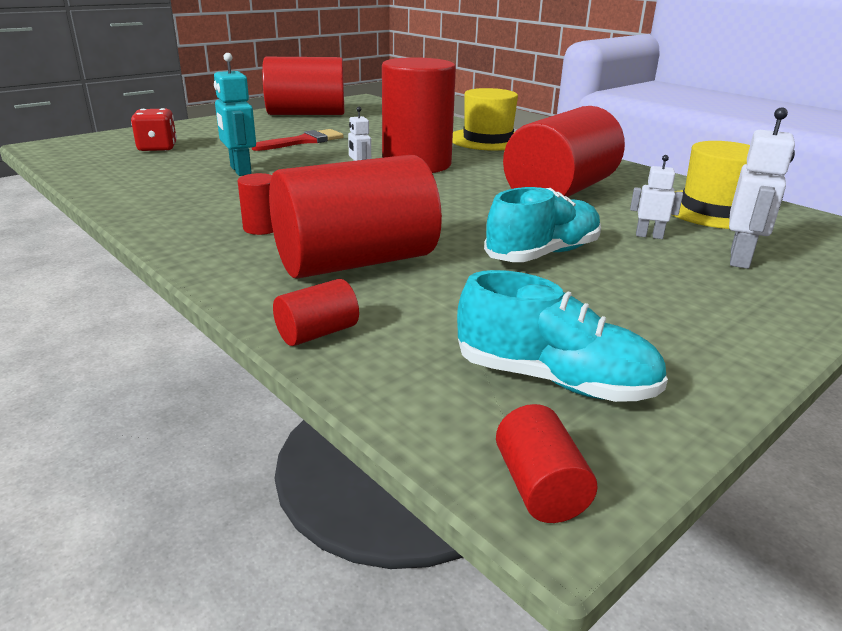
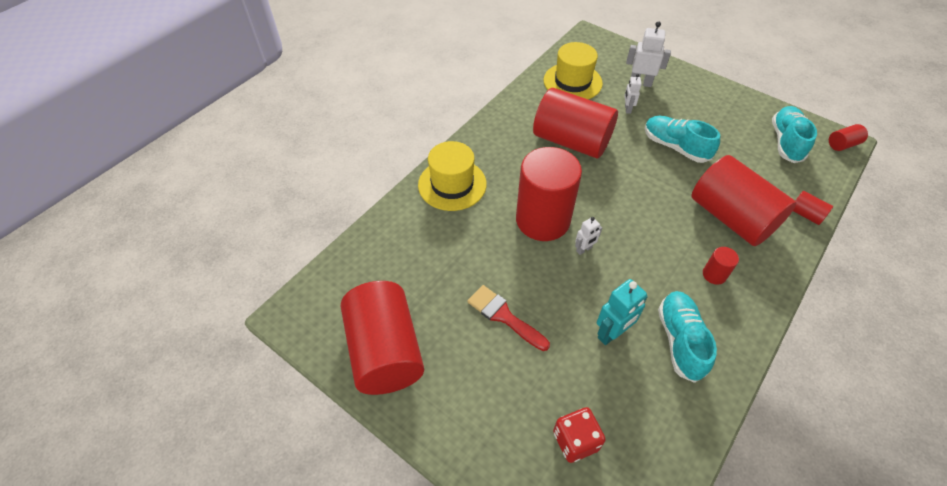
camera: 100 degrees left, 25 degrees up
(195, 194) = (680, 340): none -> turquoise shoe

